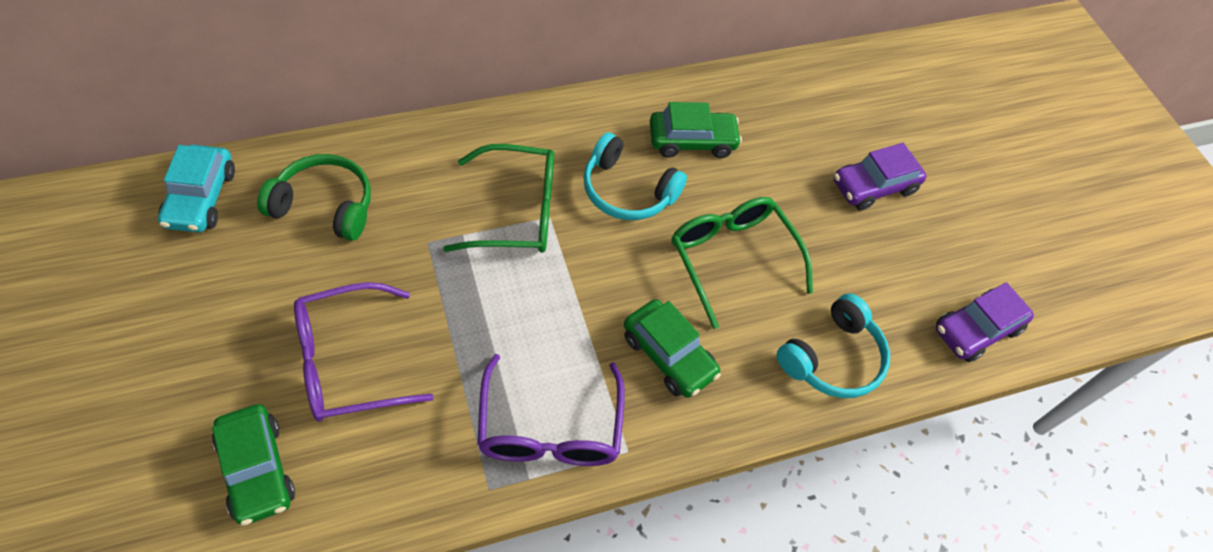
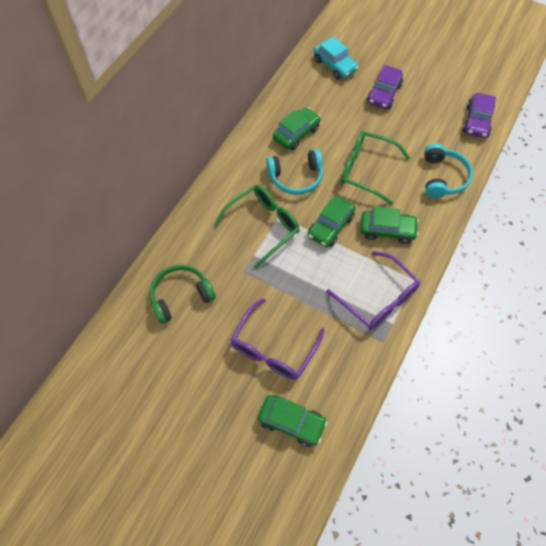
camera: 35 degrees left, 5 degrees up
(201, 198) = (121, 343): turquoise car -> turquoise car (335, 65)
(599, 285) = (330, 226): none -> green car

